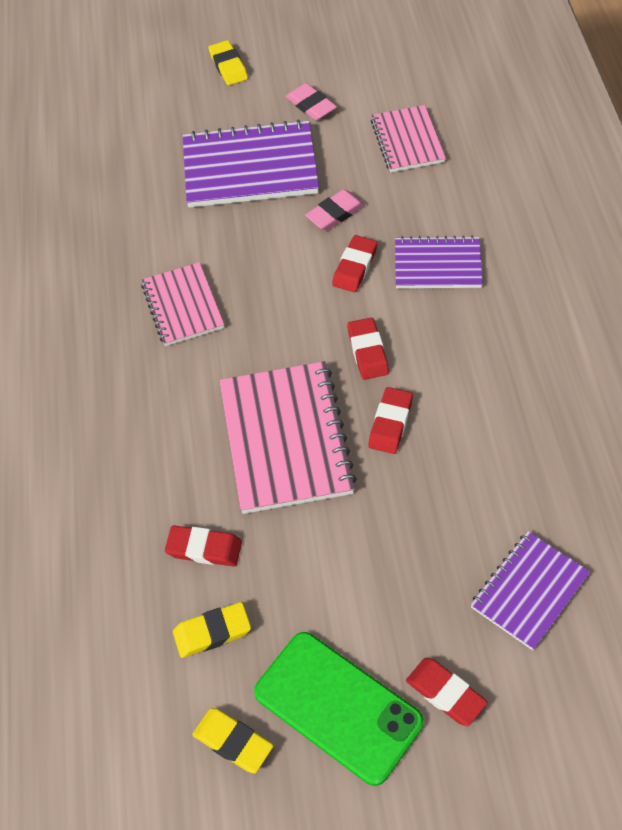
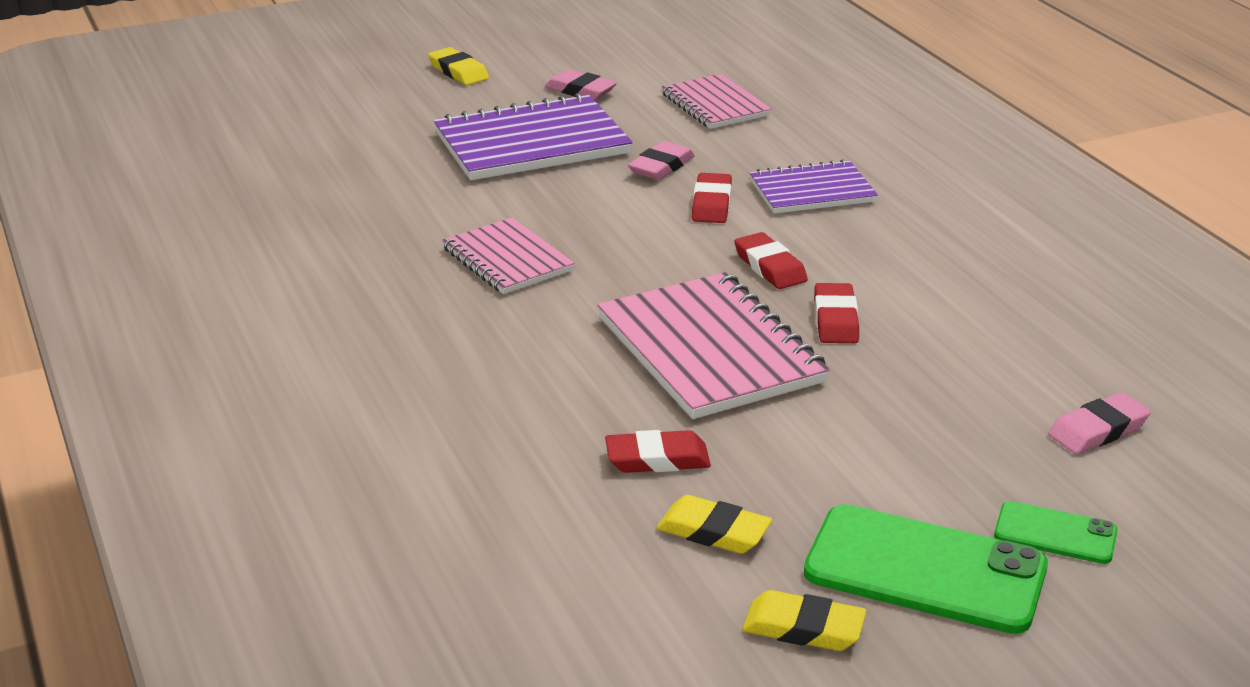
camera: 20 degrees left, 25 degrees down
(212, 632) = (713, 531): yellow eraser -> yellow eraser turned 60 degrees clockwise
(445, 693) = (1055, 534): red eraser -> green phone
(529, 591) = (1098, 430): purple notebook -> pink eraser

